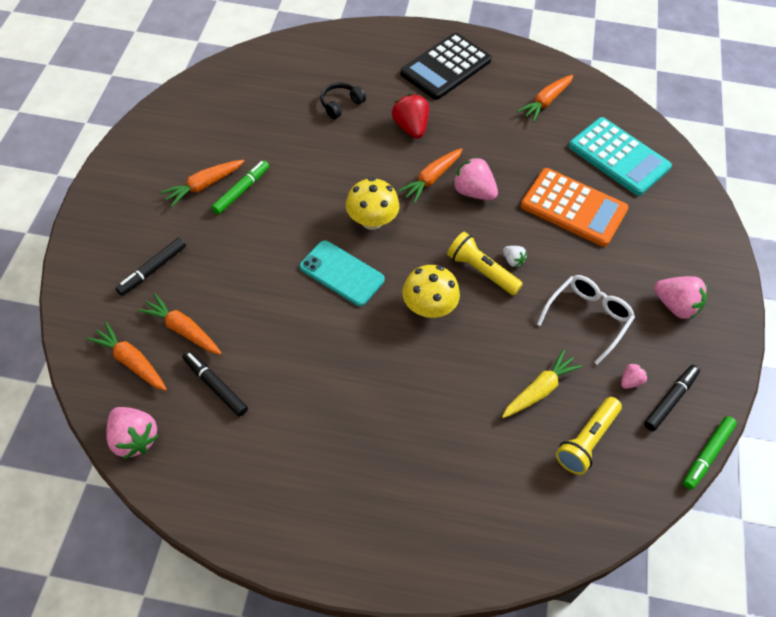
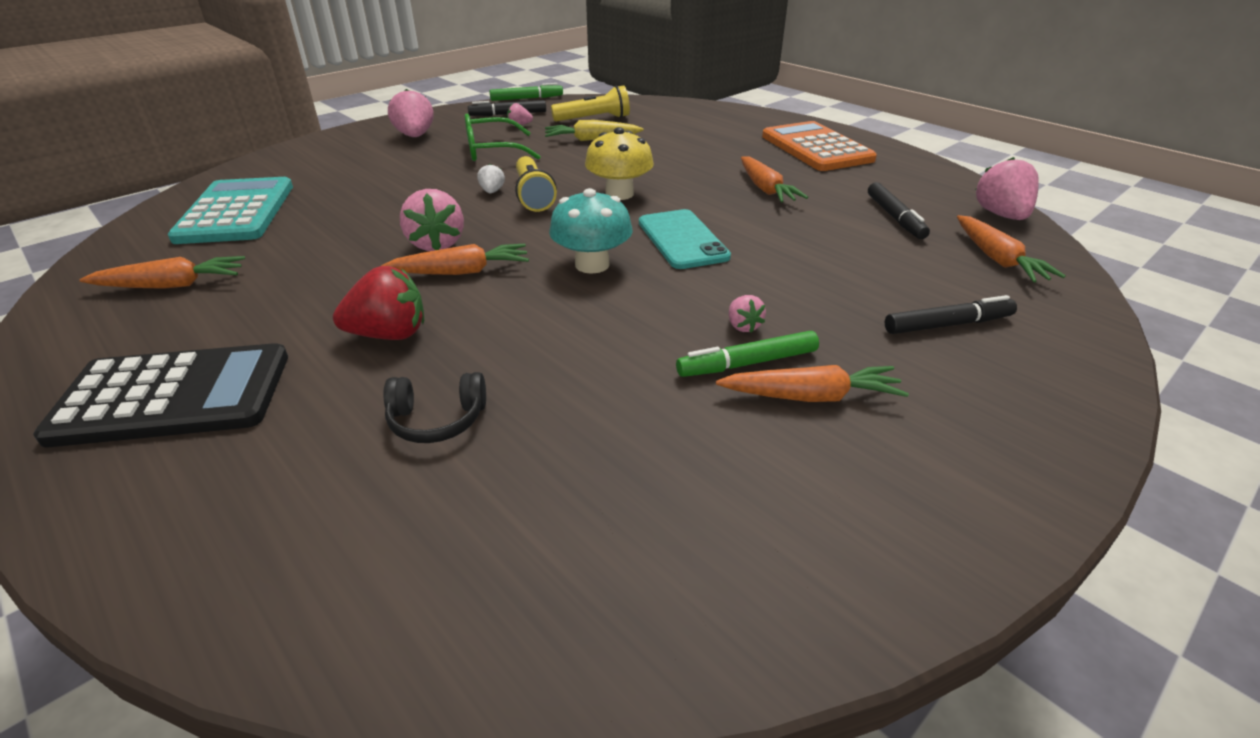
camera: 140 degrees left, 20 degrees down
(183, 330) = (919, 261): orange carrot -> orange carrot (765, 189)
(257, 214) = (743, 326): none -> pink strawberry
(372, 220) = (592, 264): yellow mushroom -> turquoise mushroom
(410, 128) = (389, 334): red strawberry -> red strawberry turned 120 degrees counterclockwise
(573, 208) = (366, 199): orange calculator -> orange calculator (816, 148)
(588, 318) = (492, 151): white glasses -> green glasses

